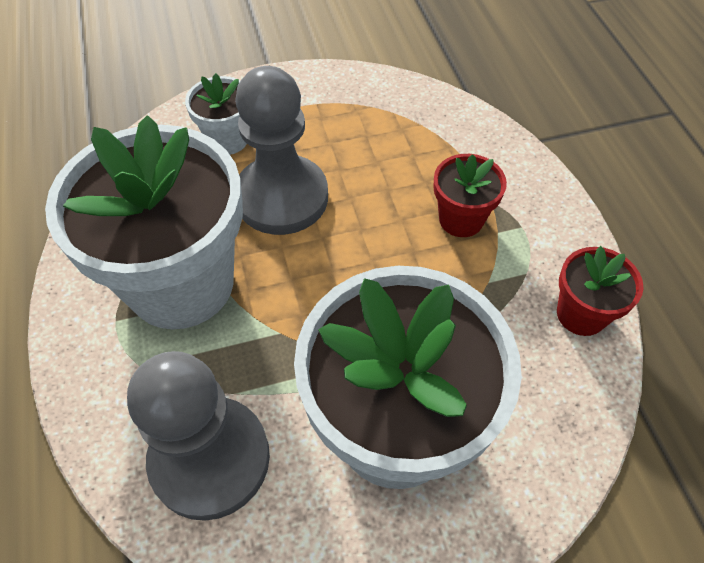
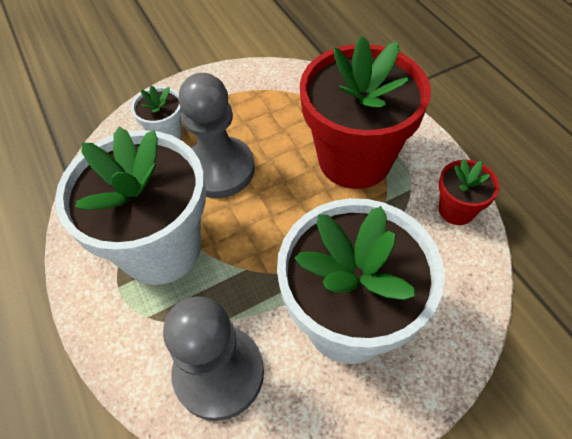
camera: 10 degrees left, 0 degrees up
(461, 219) = (354, 159): red flower pot -> red flower pot, size x2.21

